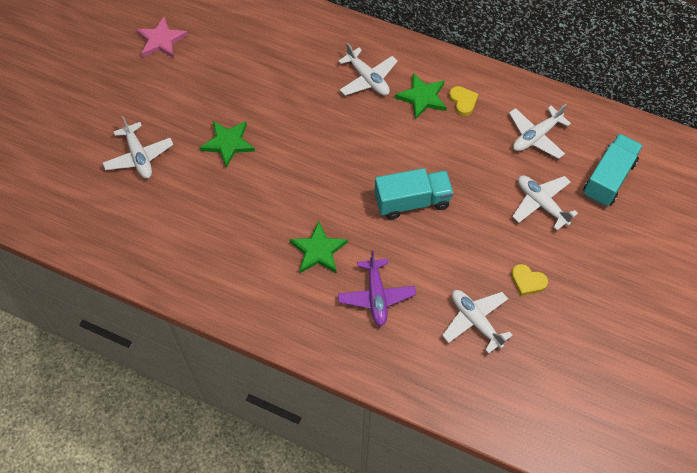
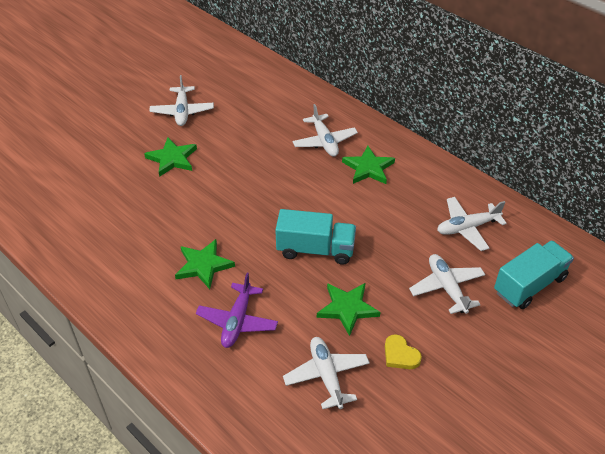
camera: 20 degrees right, 15 degrees down
(139, 156) = (91, 149): white plane -> white plane (182, 111)
(161, 40) = (162, 73): pink star -> none
(463, 101) = (406, 181): yellow heart -> none
(465, 252) = (347, 308): none -> green star

